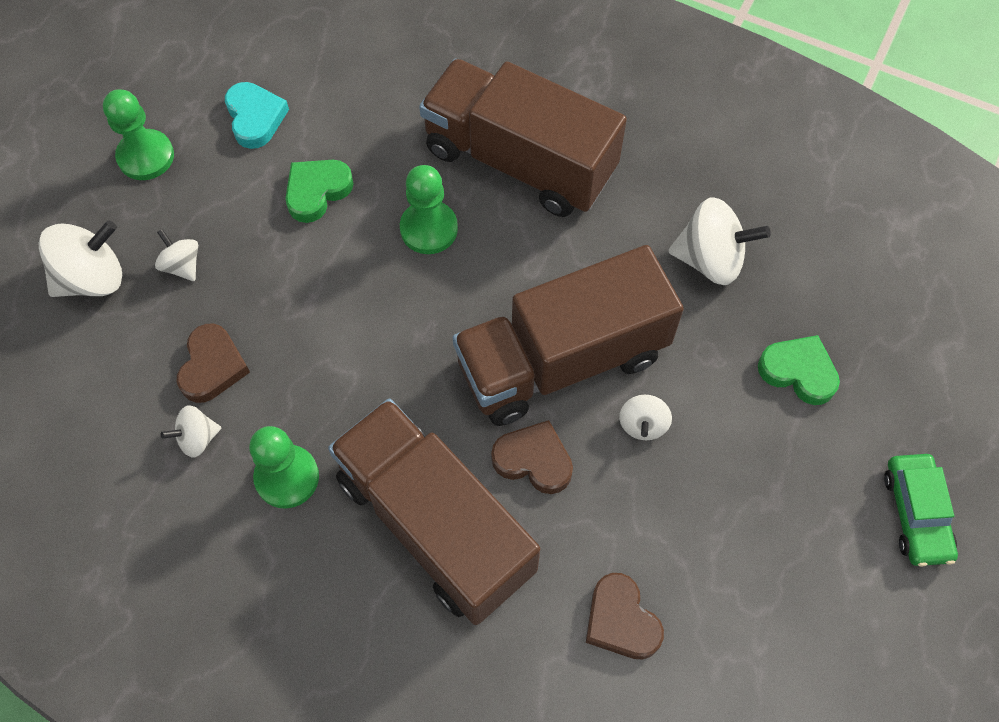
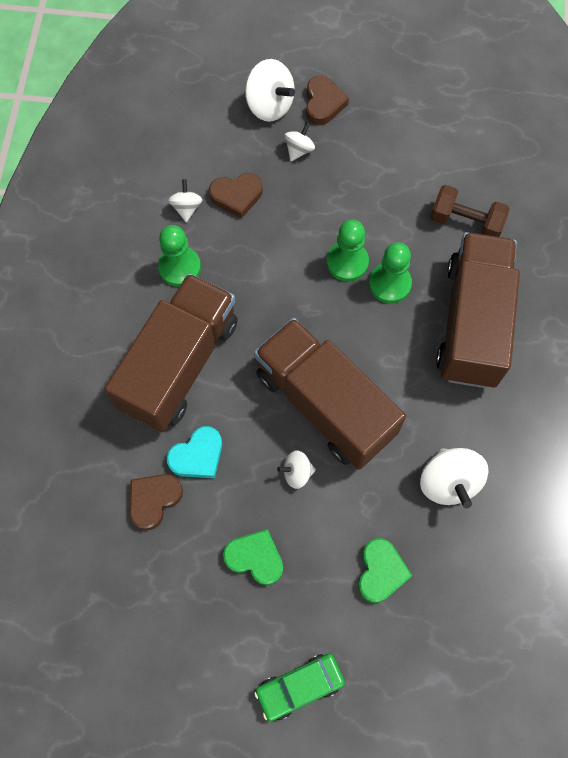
camera: 70 degrees right, 5 degrees up
(146, 156) = (368, 96): green pawn -> green pawn (347, 262)
(197, 438) = (186, 208): white spinning top -> white spinning top turned 45 degrees clockwise
(255, 118) = (427, 145): turquoise heart -> turquoise heart (197, 456)
(317, 191) = (387, 204): green heart -> green heart (255, 558)
(383, 118) = (465, 222): none -> brown dumbbell
(533, 460) = (244, 410): brown heart -> brown heart (323, 103)

